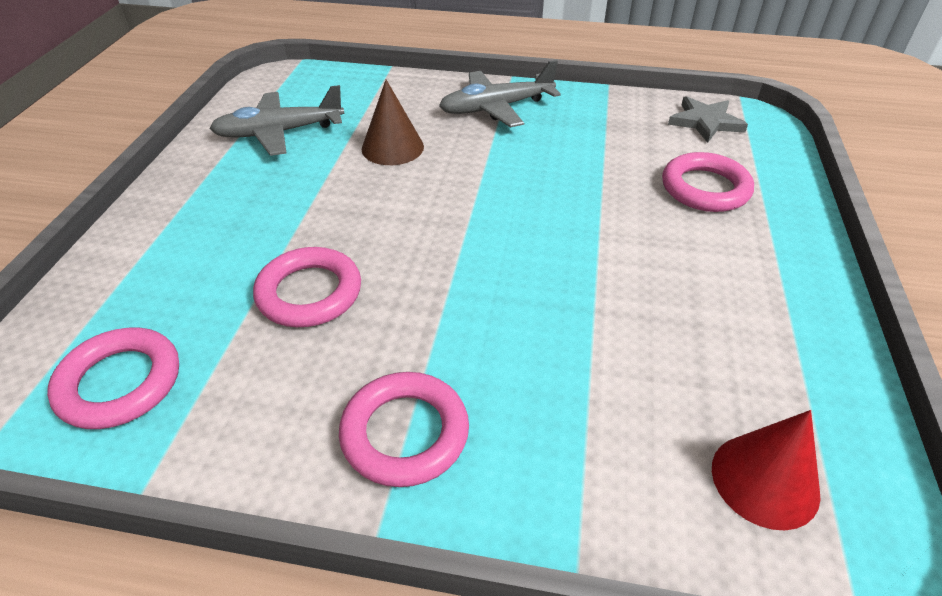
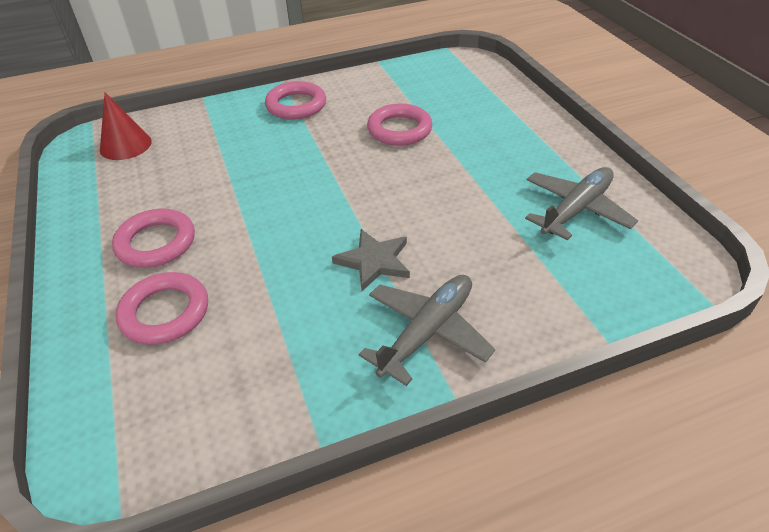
camera: 150 degrees right, 0 degrees up
(120, 383) = (434, 77): pink ring -> pink ring (156, 243)
(392, 147) = (469, 236): brown cone -> none
(705, 122) = (171, 427): grey star -> grey star (374, 261)

